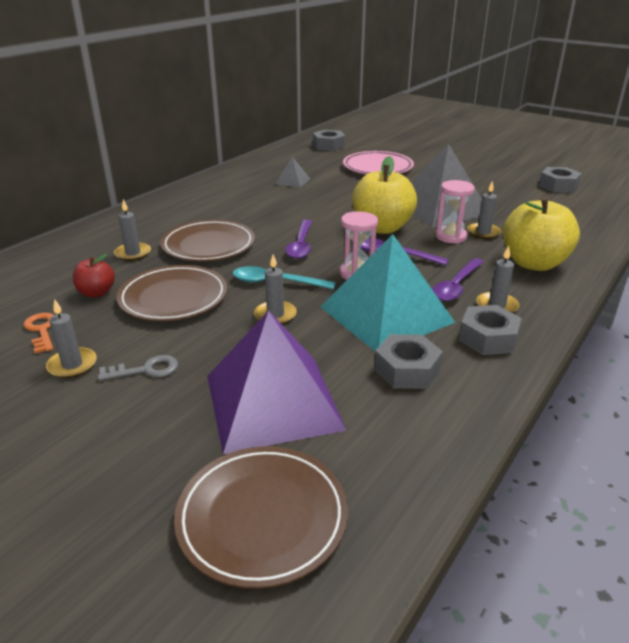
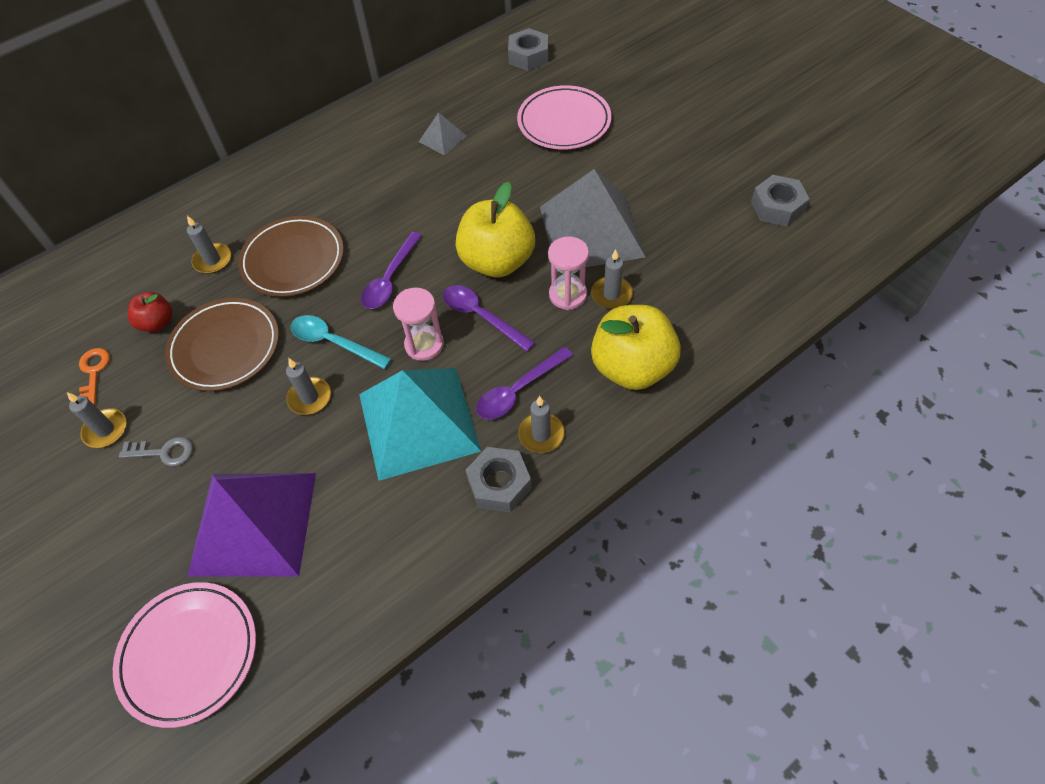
camera: 20 degrees right, 25 degrees up
(262, 517) = (189, 654): brown plate -> pink plate
(407, 370) = (393, 511): grey nut -> none

